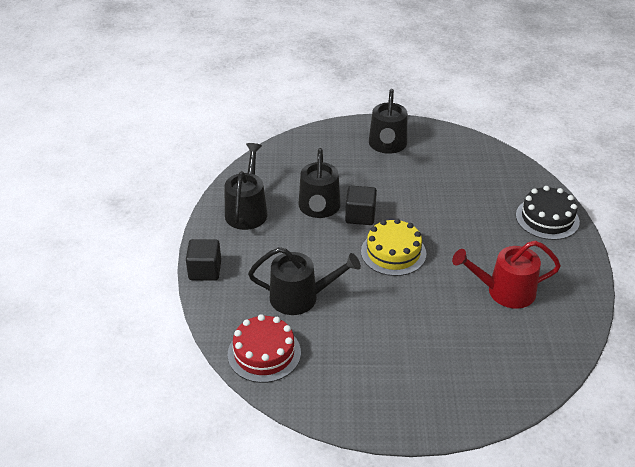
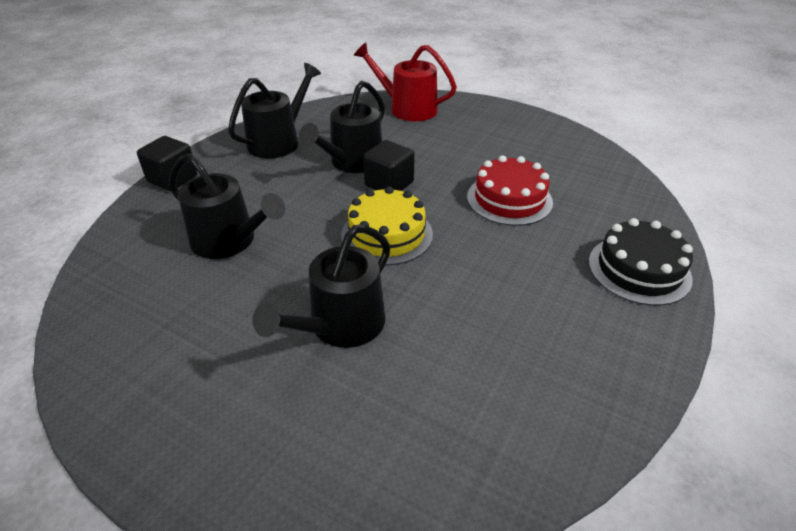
camera: 30 degrees right, 0 degrees up
(264, 353) = (119, 284): red cake -> red cake (509, 199)
(387, 145) = (492, 129): black watering can -> black watering can (341, 325)
(505, 291) = (491, 341): red watering can -> red watering can (407, 108)

